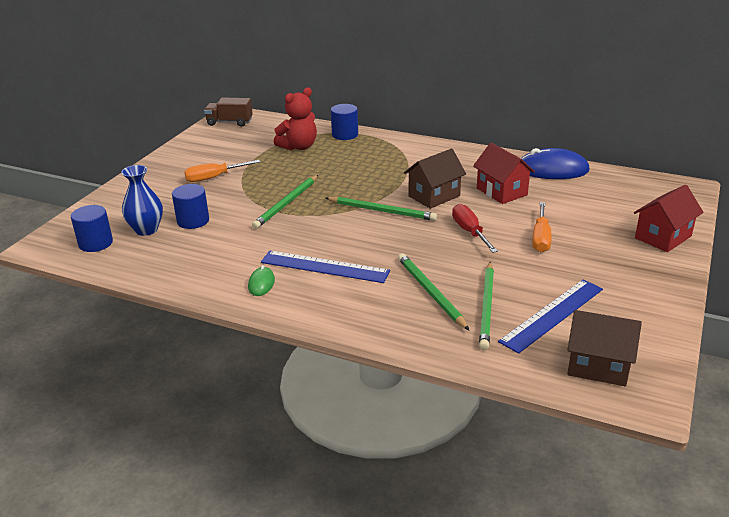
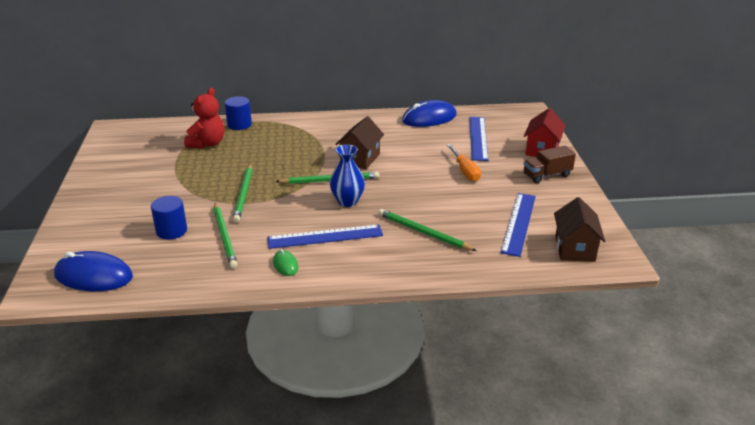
camera: 30 degrees left, 0 degrees up
(95, 243) = (93, 276): blue cylinder -> blue mouse
(146, 230) = (133, 250): blue vase -> blue vase (347, 201)
(214, 177) = (153, 188): orange screwdriver -> none
(229, 122) = (118, 135): brown truck -> brown truck (547, 175)
(470, 232) = (411, 180): red screwdriver -> none
(487, 307) = (471, 231): green pencil -> green pencil (224, 236)
(501, 191) = (407, 143): red house -> none
(591, 204) = (478, 138): none -> blue ruler
(598, 366) = (575, 248): brown house -> brown house turned 75 degrees counterclockwise

